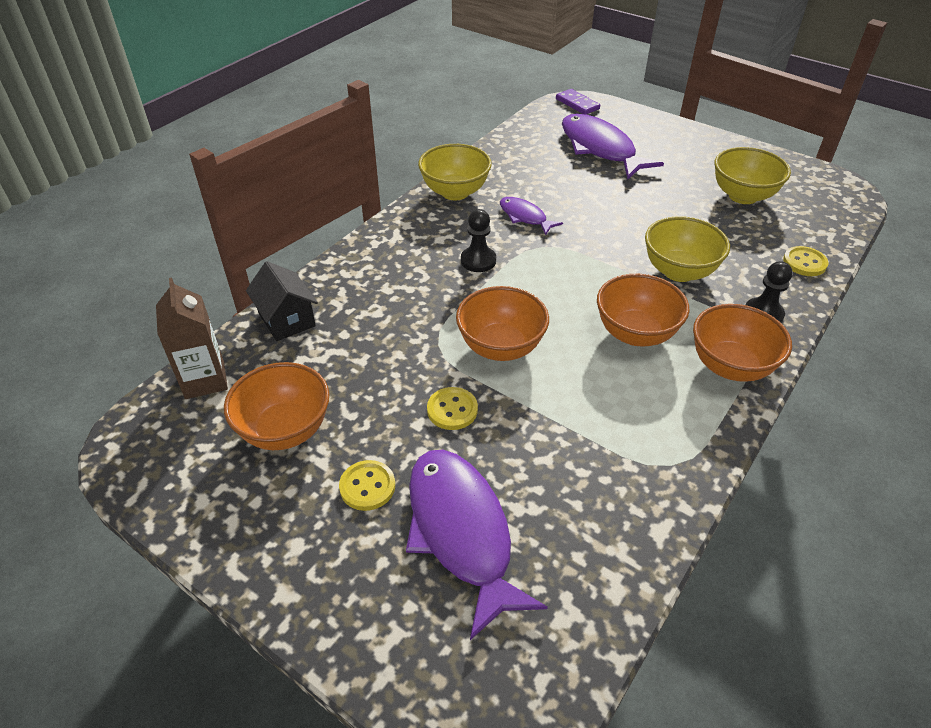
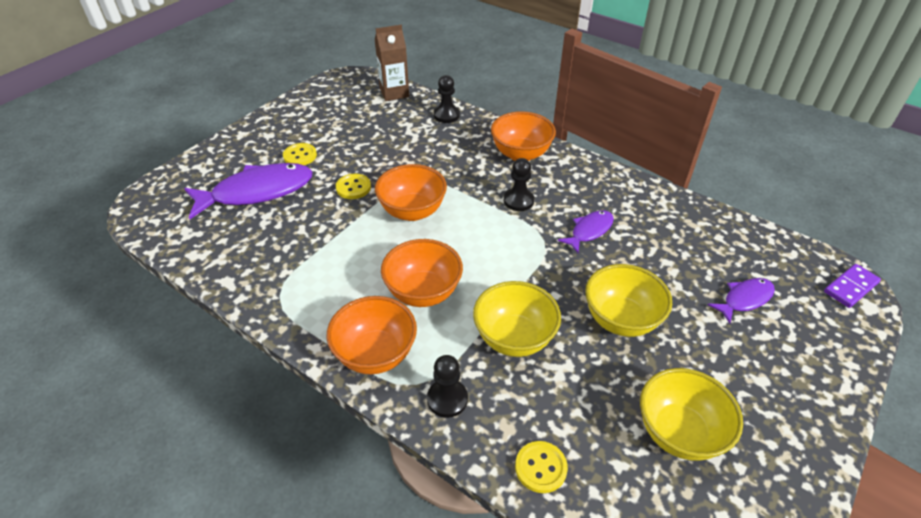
camera: 90 degrees right, 0 degrees up
(285, 430) = (349, 124): orange bowl -> orange bowl (521, 154)
(287, 319) = (446, 115): black house -> black pawn
(455, 192) = (620, 187): yellow bowl -> yellow bowl (621, 320)
(600, 149) = (744, 299): purple fish -> purple fish, size x0.52

